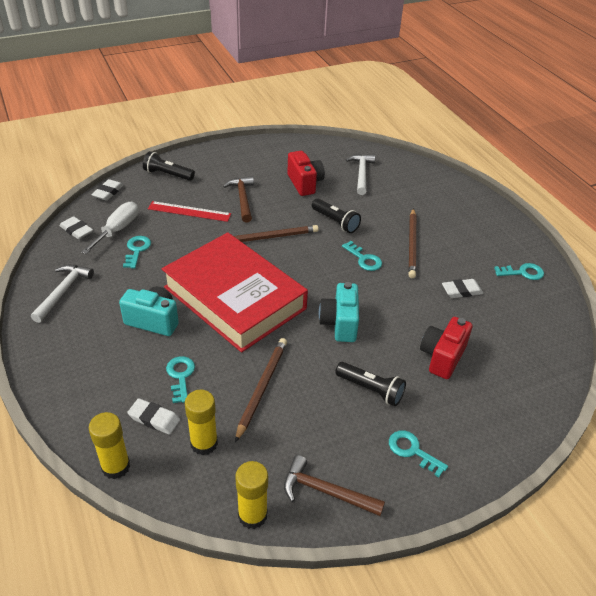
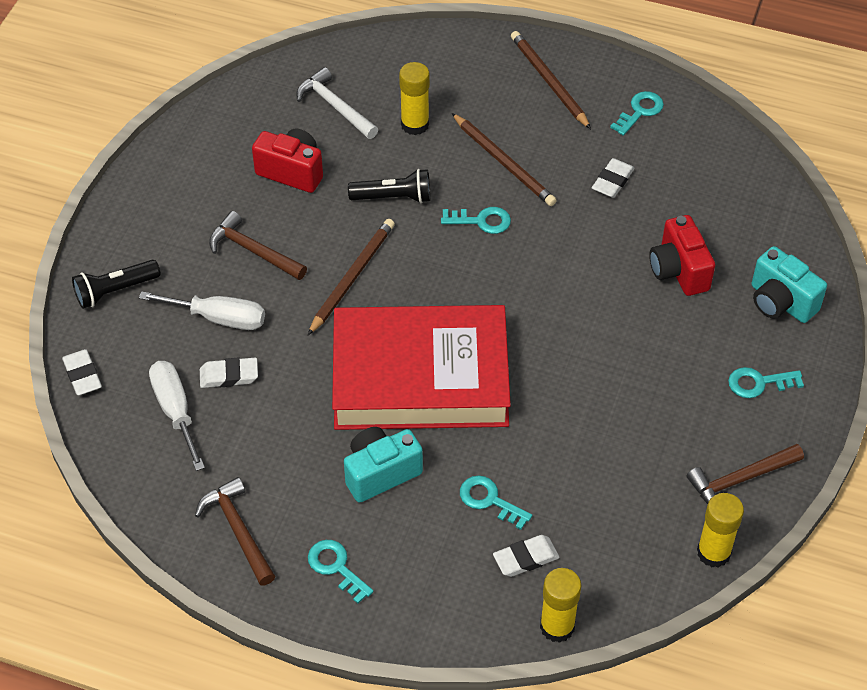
camera: 45 degrees left, 10 degrees up
(63, 291) = (238, 530): white hammer -> brown hammer
(76, 230) = (129, 453): white eraser -> white eraser (229, 376)
(137, 250) = (237, 415): turquoise key -> turquoise key (336, 567)
(189, 211) = (219, 318): red ruler -> white screwdriver
(204, 443) = (597, 536): yellow glue stick -> yellow glue stick (415, 124)
(262, 388) = (573, 442): brown pencil -> brown pencil (549, 81)
(340, 323) = (553, 315): turquoise camera -> turquoise camera (780, 302)
(371, 390) = (662, 358): black flashlight -> none

